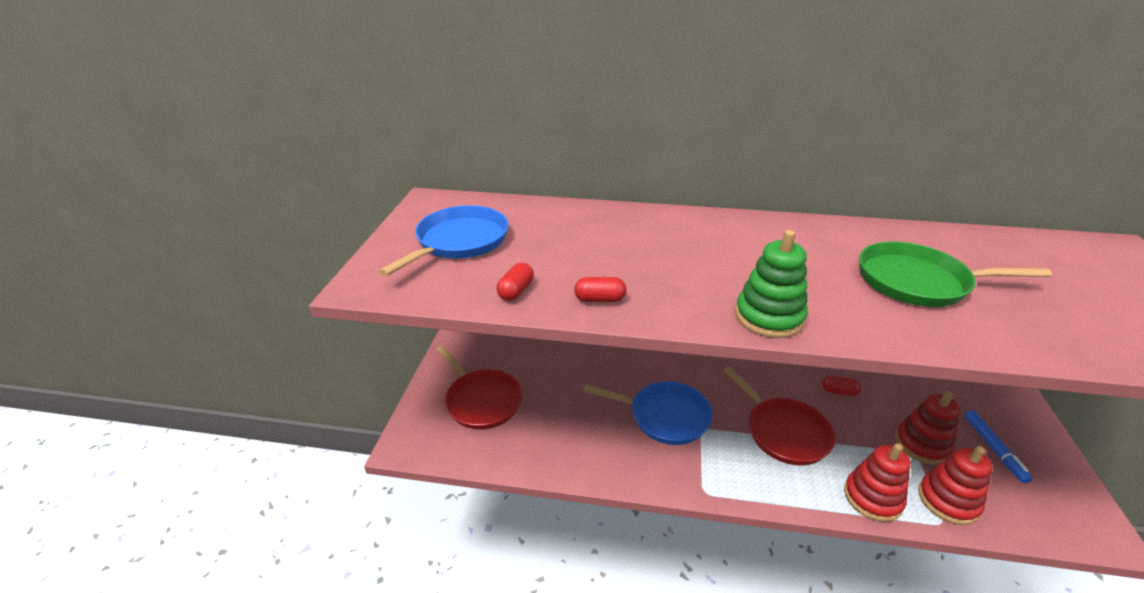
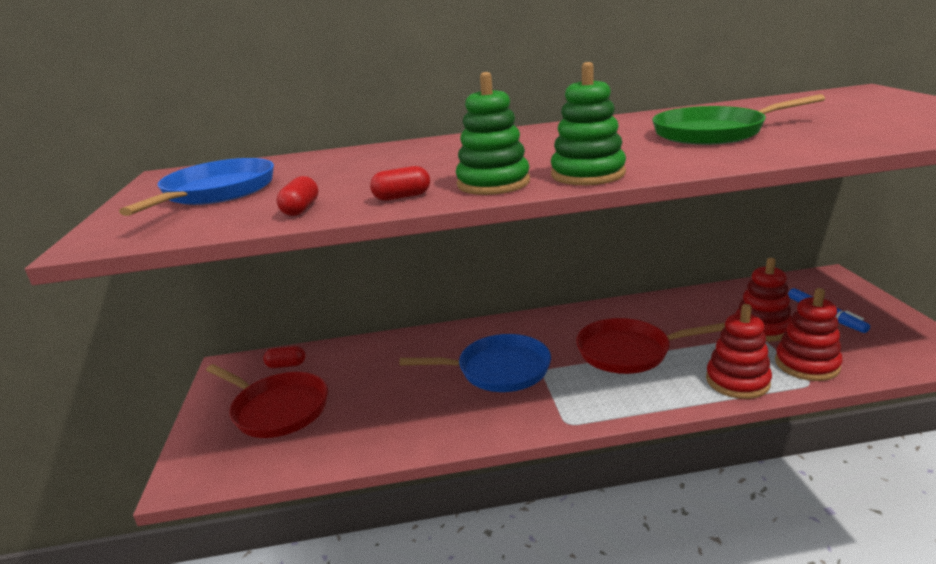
camera: 15 degrees left, 10 degrees down
(681, 304) = (493, 183): none -> green stacking toy
(784, 432) = (628, 352): red pan -> red pan turned 135 degrees clockwise
(839, 391) = (666, 307): red capsule -> red capsule (286, 365)

